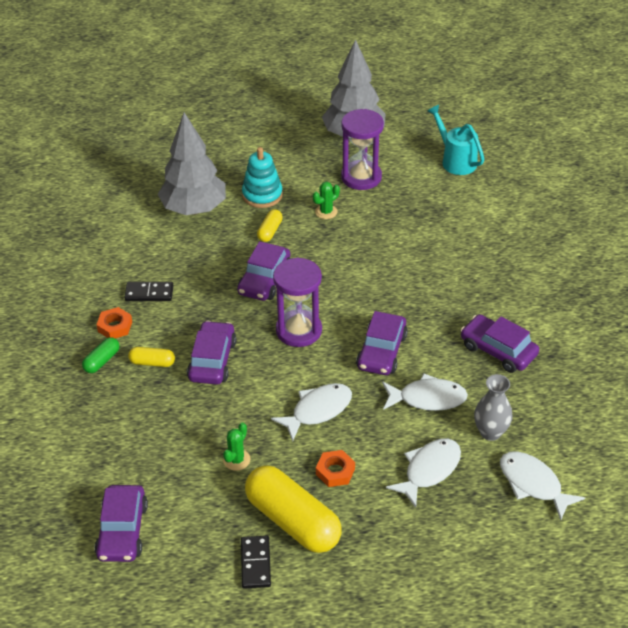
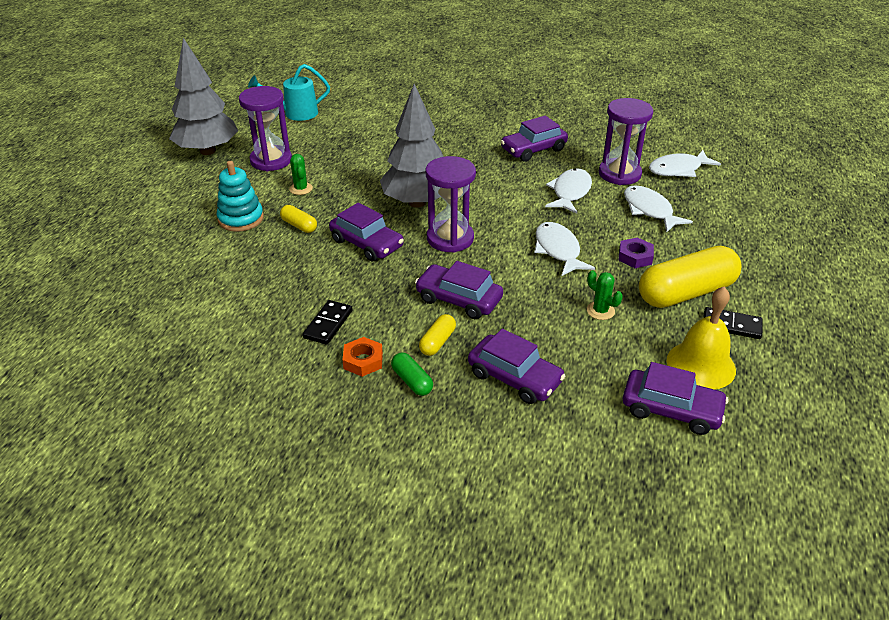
camera: 70 degrees left, 5 degrees down
(188, 545) = (701, 365): none -> yellow bell
(194, 209) = (220, 266): grey tree -> grey tree (417, 202)
(335, 471) = (635, 257): orange nut -> purple nut
(382, 351) = (504, 201): purple car -> purple car (514, 377)
(490, 432) = (619, 174): grey vase -> purple hourglass

